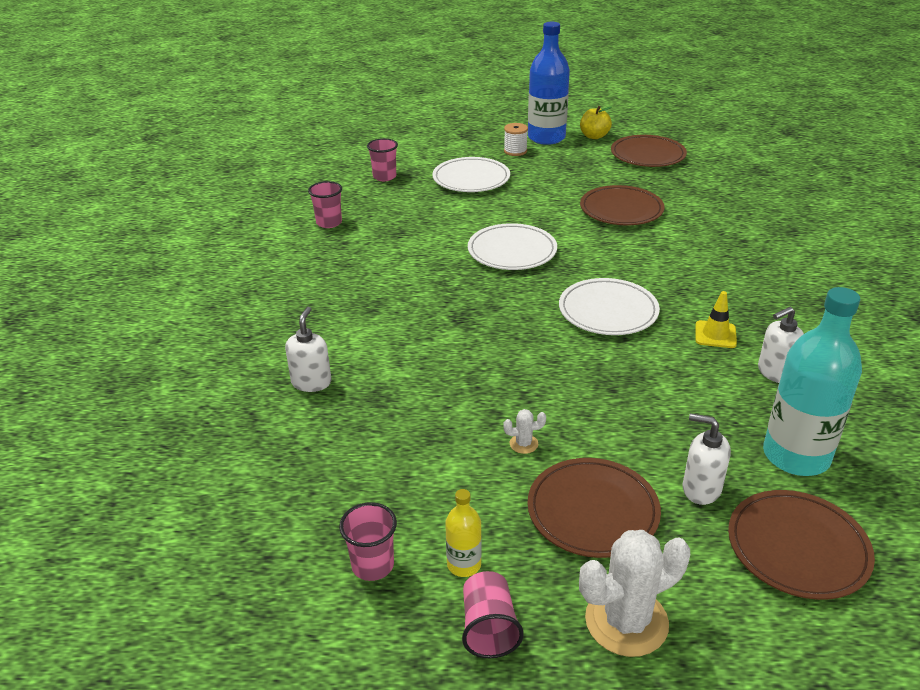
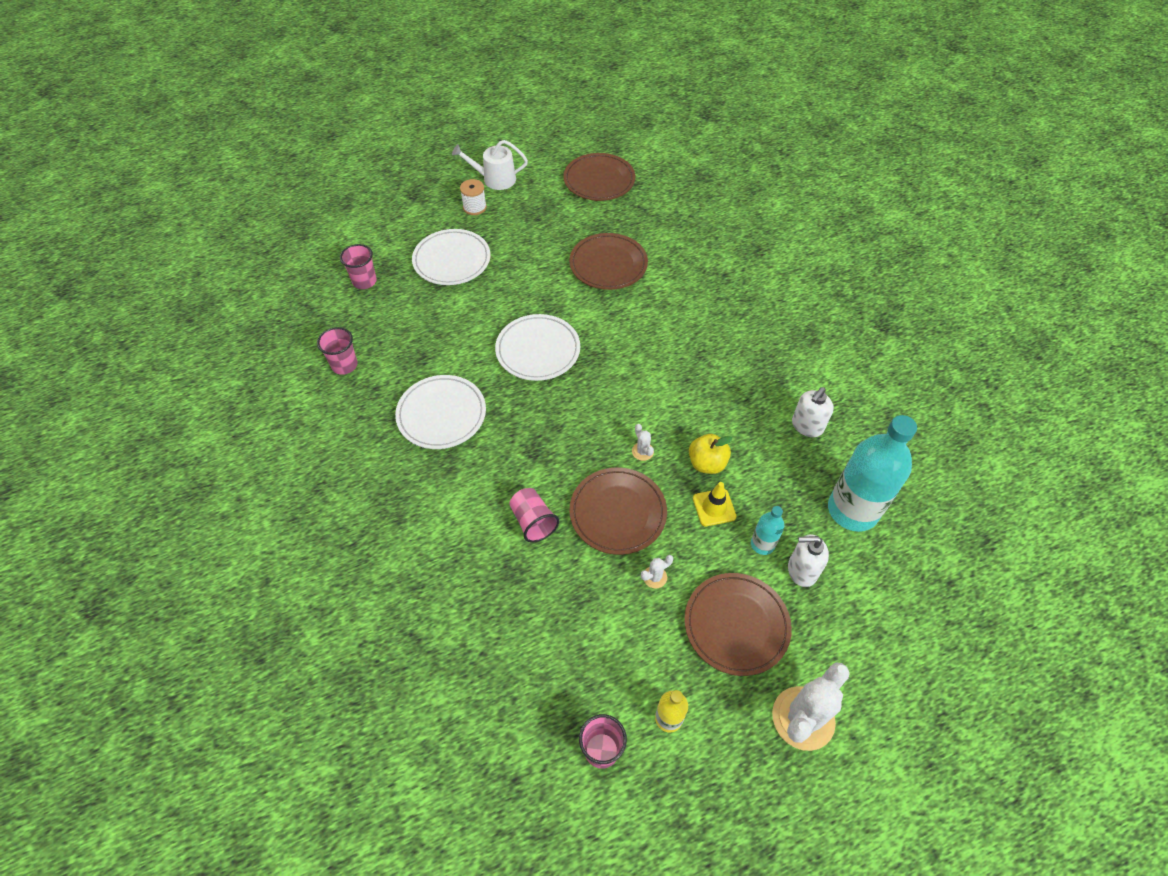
camera: 25 degrees left, 20 degrees up
(311, 382) = (444, 577): white soap dispenser -> none
(489, 628) = (714, 768): pink cup -> pink cup (533, 521)
(546, 138) = (495, 179): blue bottle -> white watering can
(572, 345) = (642, 451): none -> white cactus
(594, 136) = (539, 165): yellow apple -> yellow apple (707, 463)
(608, 311) = (653, 399): white plate -> white plate (441, 414)
(665, 453) = (762, 544): none -> turquoise bottle
(715, 335) = (747, 398): yellow traffic cone -> yellow traffic cone (714, 507)
(797, 548) = (885, 600): brown plate -> brown plate (618, 513)

